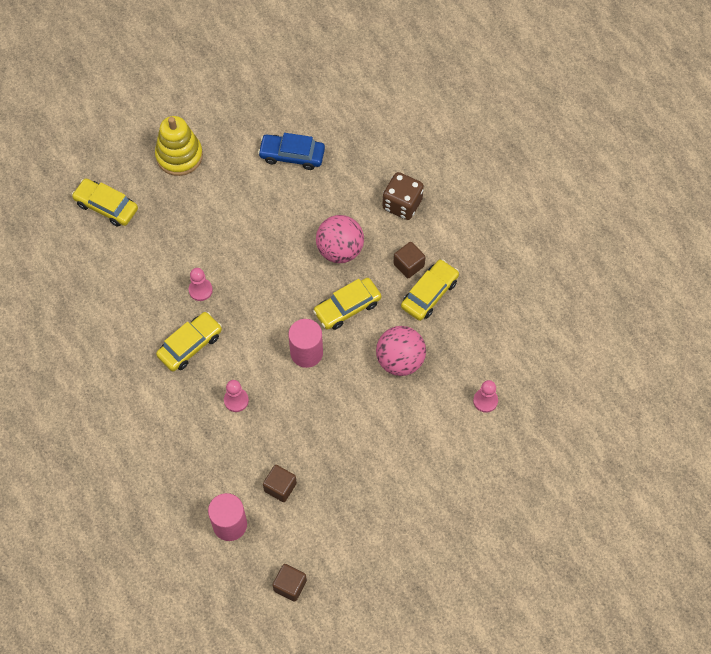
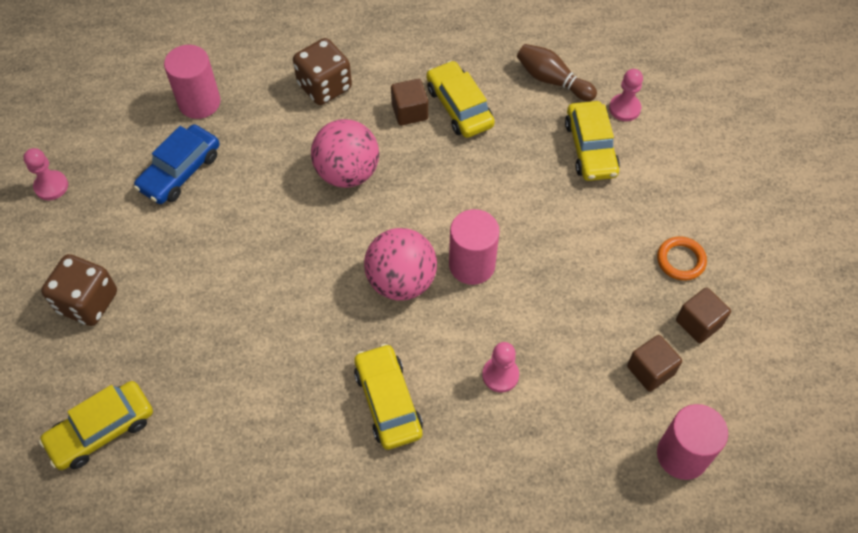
camera: 65 degrees left, 5 degrees down
(179, 156) = (88, 302): yellow stacking toy -> brown dice
(200, 290) = (311, 355): pink pawn -> pink pawn (51, 186)
(290, 585) = (796, 413): brown cube -> brown cube (698, 323)
(347, 307) = (432, 196): yellow car -> yellow car (590, 148)
(350, 138) = (199, 102): none -> pink cylinder
(373, 479) = (680, 260): none -> orange ring
(400, 360) = (532, 170): pink ball -> pink ball (401, 281)
(485, 344) = (552, 80): none -> brown bowling pin

